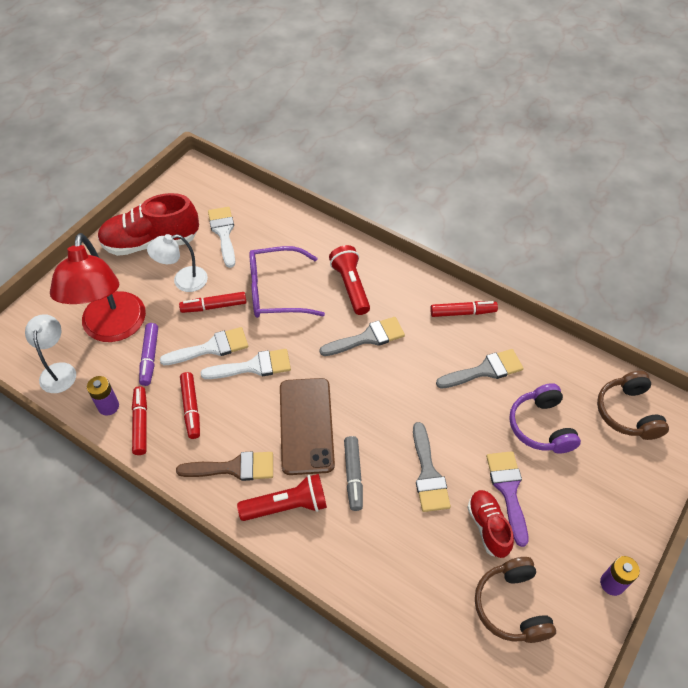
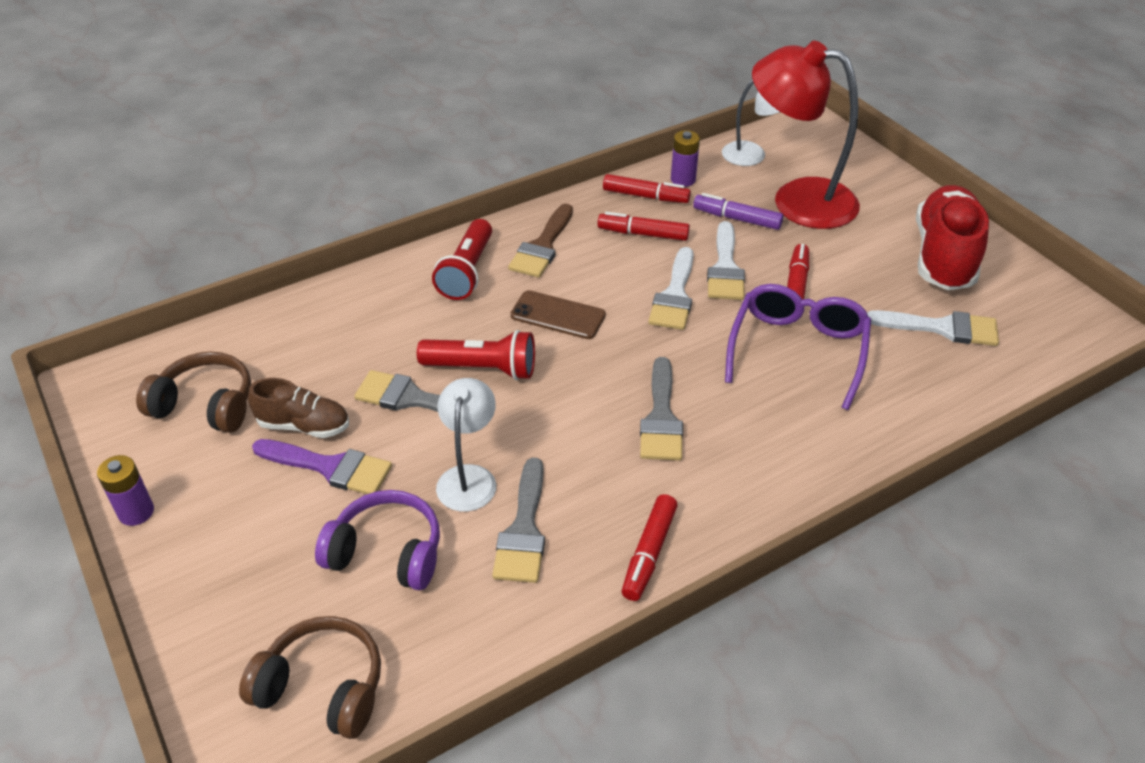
camera: 115 degrees right, 10 degrees down
(183, 281) = (856, 269): white lamp -> white lamp (469, 477)
(306, 425) = (558, 315): brown phone -> brown phone, size x0.63
(350, 286) = (772, 433): red flashlight -> red flashlight (483, 369)
(353, 476) = (462, 333): grey marker -> none
(488, 527) = (304, 425): red shoe -> brown shoe

